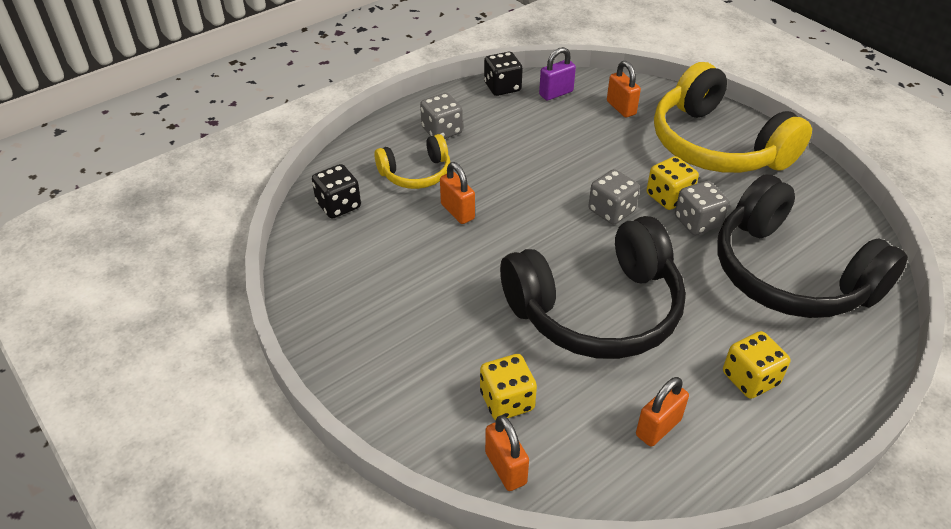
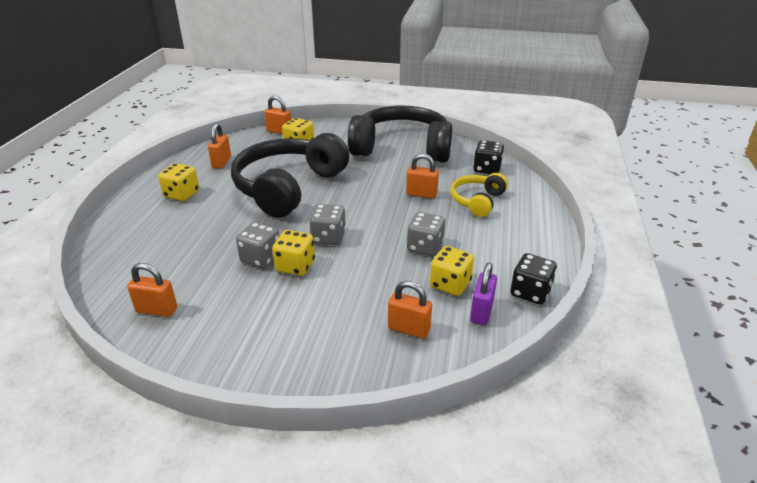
camera: 140 degrees right, 10 degrees down
(442, 131) = (509, 233): grey dice -> grey dice (425, 247)
(552, 119) = (450, 284): none -> yellow dice
(717, 145) = (286, 336): yellow headphones -> none
(790, 274) = (173, 254): black headphones -> black headphones (402, 148)
(822, 217) = (157, 310): none -> orange padlock

